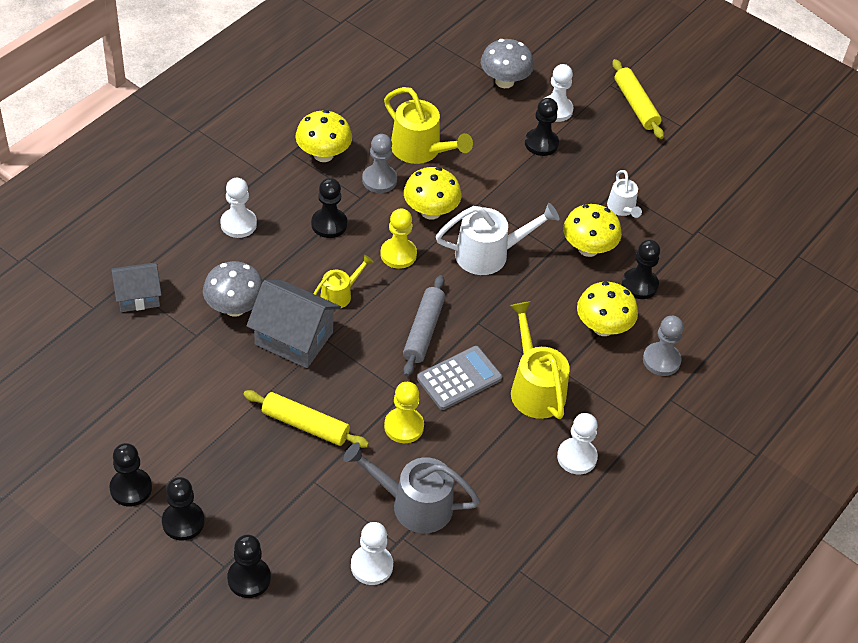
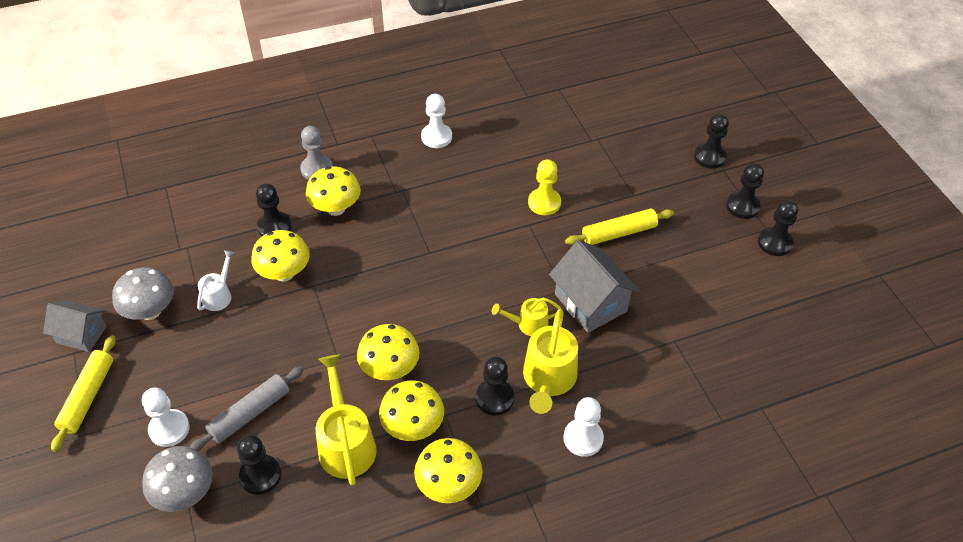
camera: 145 degrees left, 0 degrees up
(138, 296) = (714, 401): grey house -> grey house (81, 334)
(234, 307) = (628, 352): grey mushroom -> grey mushroom (150, 311)
(305, 425) = (618, 233): yellow rolling pin -> yellow rolling pin turned 75 degrees counterclockwise
(371, 566) = (622, 133): white pawn -> none
(379, 180) = (413, 426): grey pawn -> yellow mushroom
(398, 254) = (451, 339): yellow pawn -> none
(413, 504) = (571, 154): grey watering can -> none
(423, 331) = (478, 264): grey rolling pin -> grey rolling pin (249, 414)
(459, 378) = (478, 218): grey calculator -> none
(489, 254) = (371, 304): white watering can -> none
(535, 387) = (426, 189): yellow watering can -> yellow watering can (548, 380)
(541, 143) = (222, 395): black pawn -> black pawn (260, 475)

